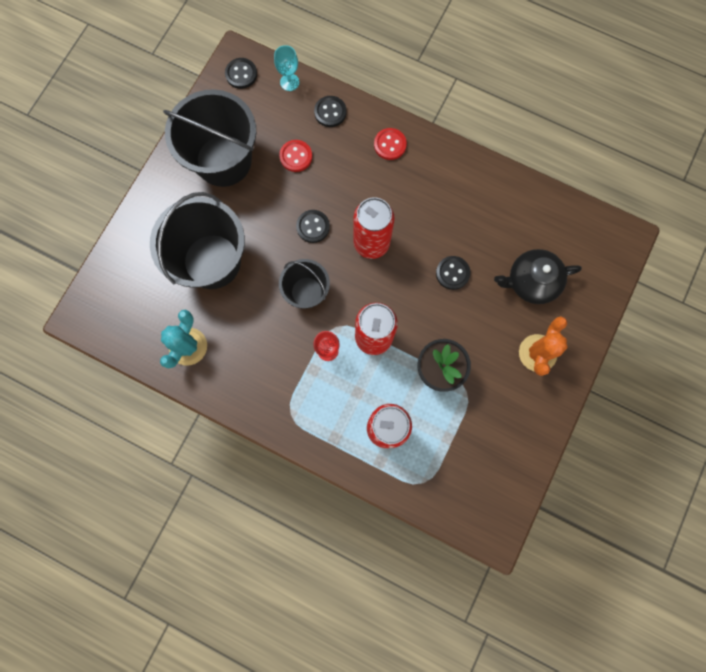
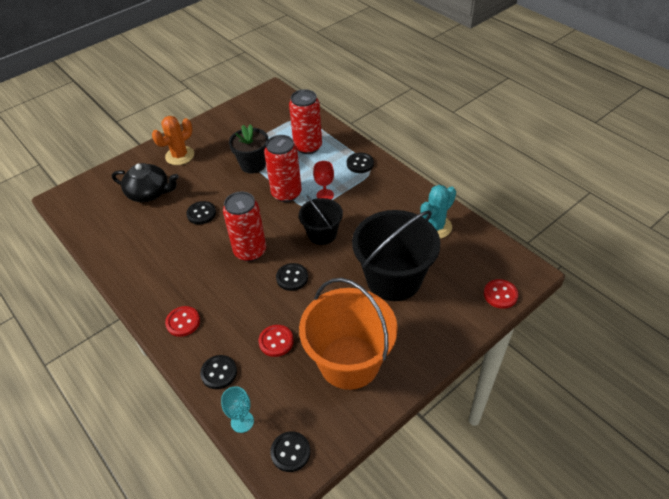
camera: 155 degrees left, 30 degrees down
(103, 279) = (500, 295): none -> red button
(223, 160) = (349, 362): black bucket -> orange bucket
(307, 419) = (360, 164): none -> black button

